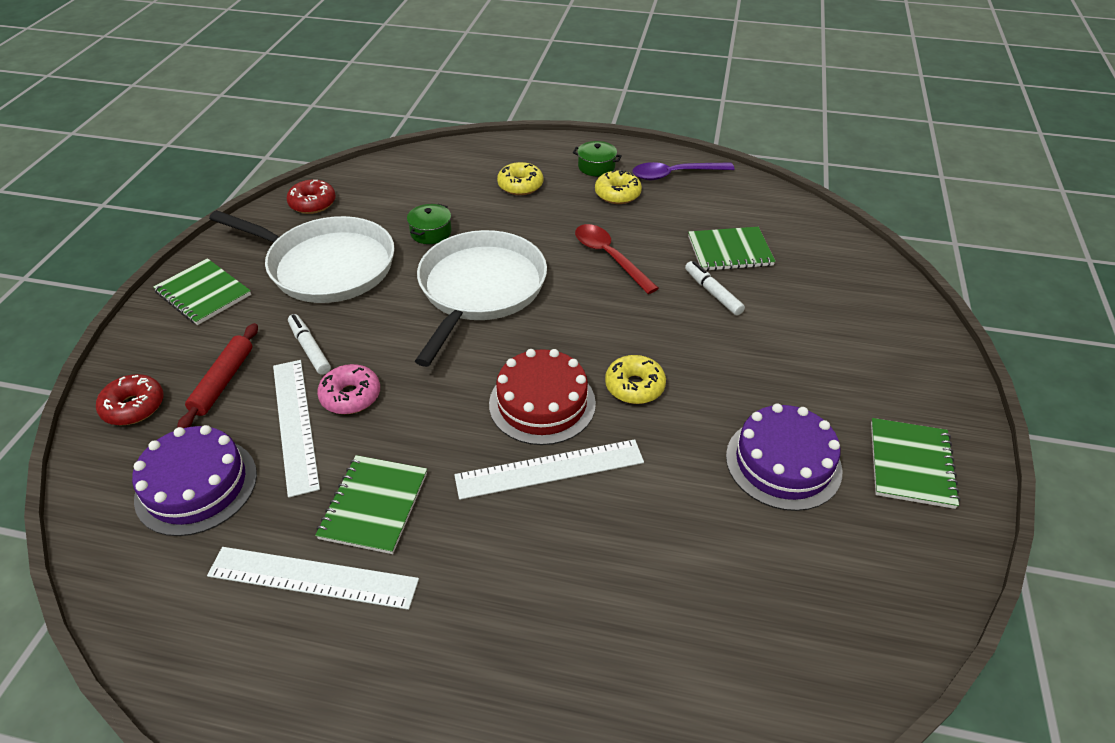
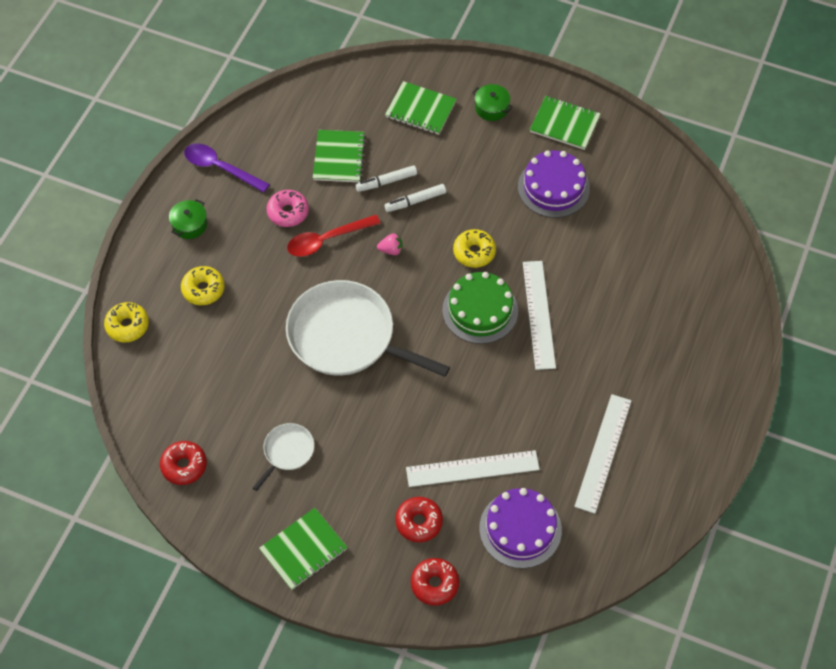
camera: 80 degrees left, 15 degrees up
(223, 382) = (419, 522): red rolling pin -> red donut
(310, 349) = (393, 461): white marker -> white marker (415, 201)
(326, 266) = (287, 452): white pan -> white pan, size x0.46
(351, 396) = (451, 432): pink donut -> pink donut (288, 212)
(373, 505) = (553, 418): green notebook -> green notebook (420, 110)
(431, 232) = (258, 367): green pot -> green pot (491, 108)
(542, 403) = (480, 310): red cake -> green cake
(612, 309) = (391, 250): none -> pink strawberry
(617, 194) = (239, 217): yellow donut -> yellow donut (127, 326)
(675, 174) = (220, 168): purple spoon -> purple spoon turned 120 degrees clockwise

